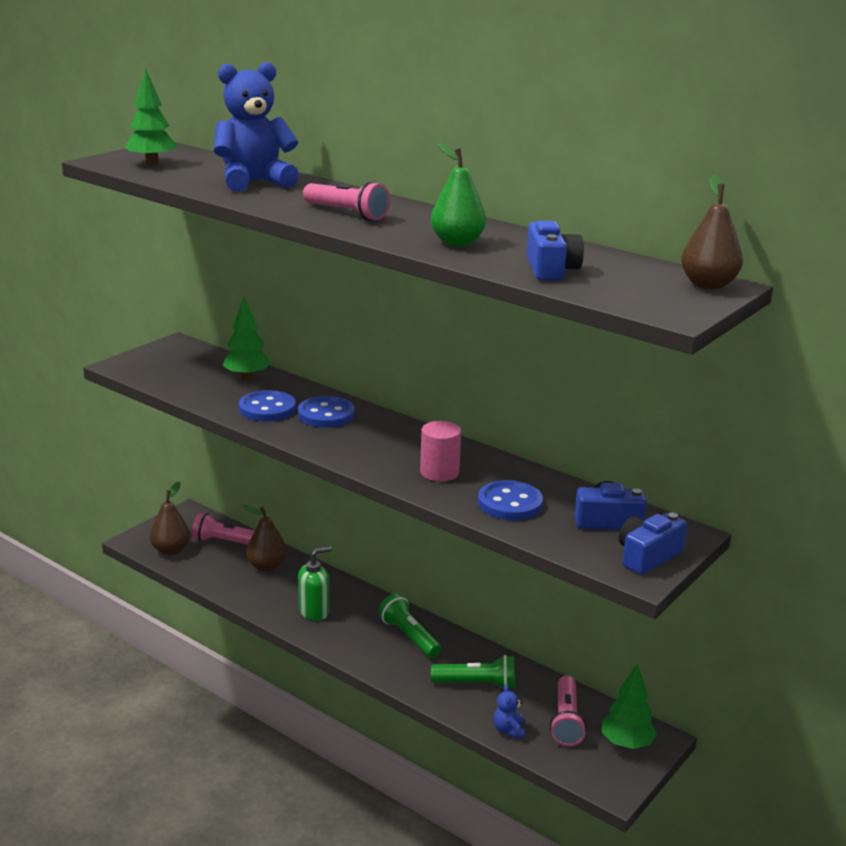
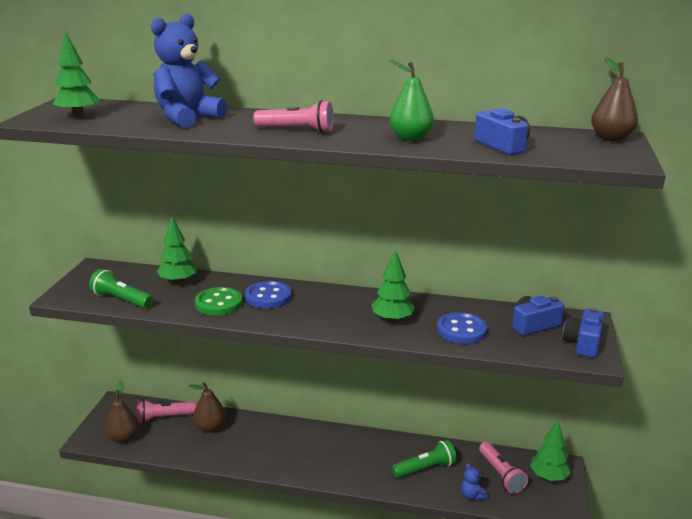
camera: 25 degrees left, 0 degrees up
(267, 409) = (219, 303): blue button -> green button
(314, 611) = (272, 452): green soap dispenser -> none
(409, 636) = (354, 448): green flashlight -> green flashlight (121, 300)
(439, 472) = (392, 320): pink cylinder -> green tree

